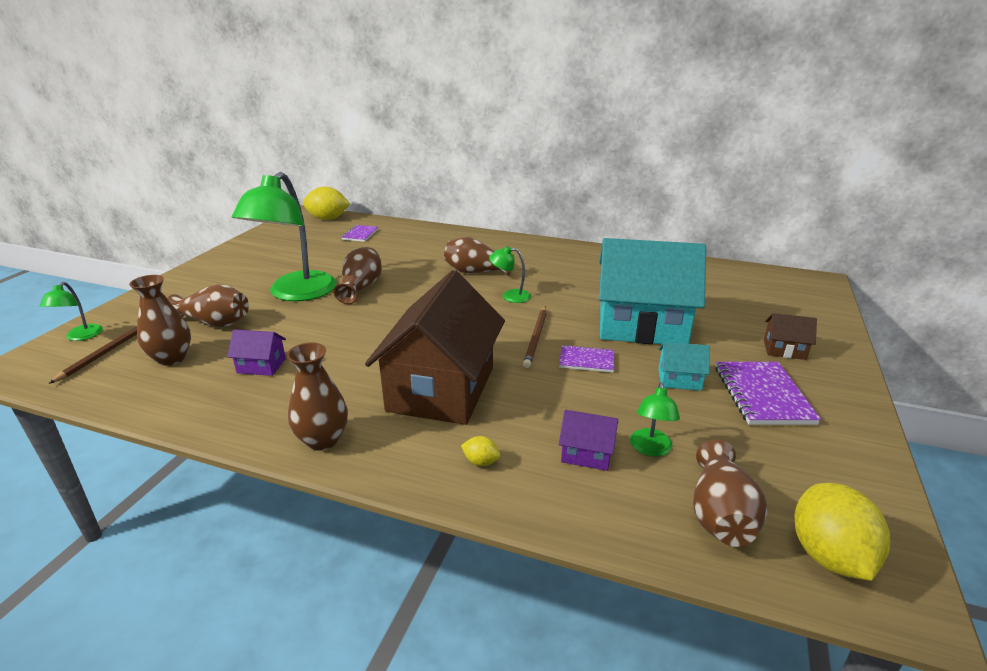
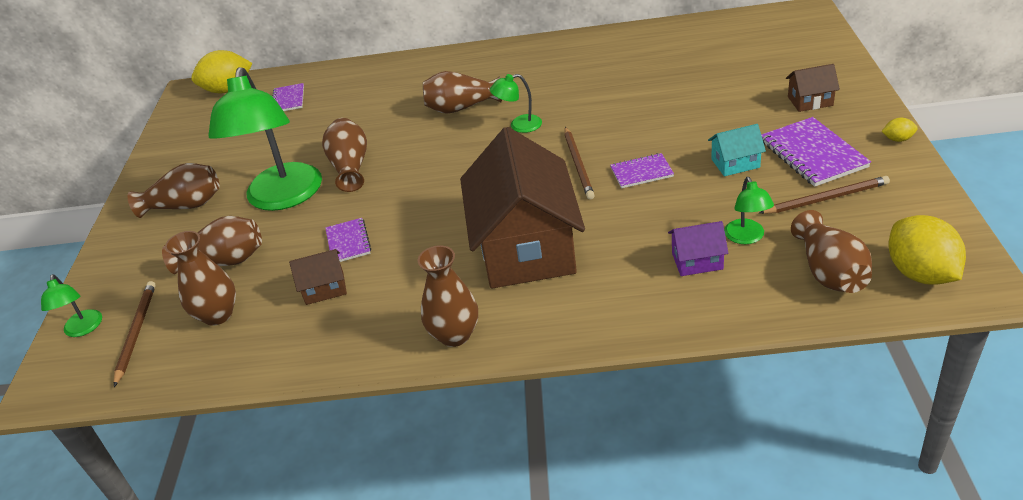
camera: 15 degrees left, 10 degrees up
(229, 279) = (185, 205): none -> brown vase
(261, 366) = (324, 288): purple house -> brown house
(310, 338) = (348, 242): none -> purple notebook
(481, 462) = (612, 301): yellow lemon -> yellow lemon (897, 139)
(641, 325) = (670, 117): turquoise house -> none
(755, 440) = (826, 198): none -> brown pencil

